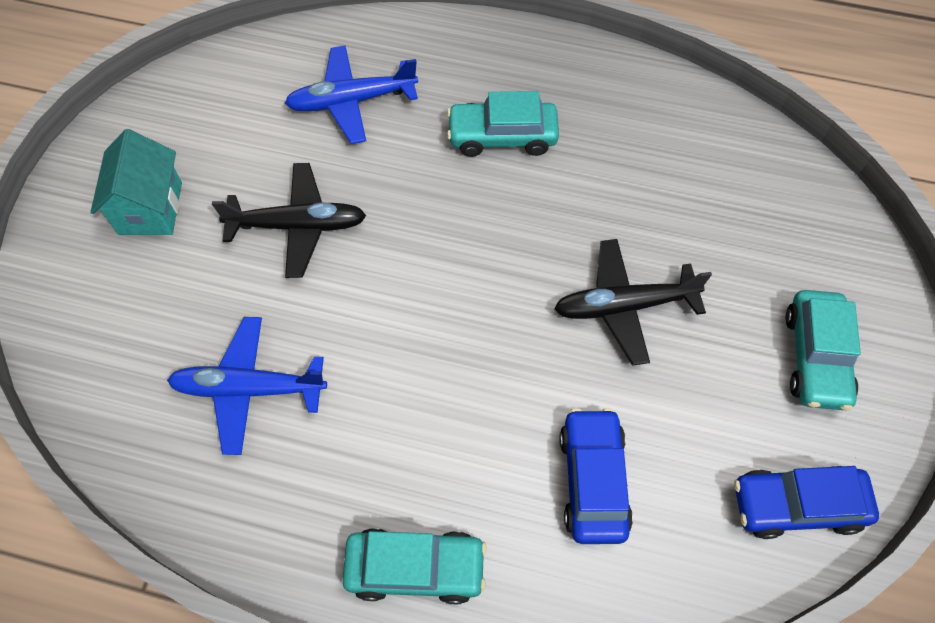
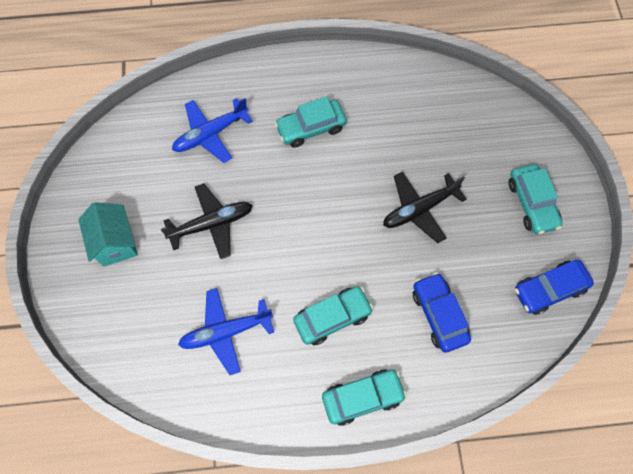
camera: 20 degrees left, 5 degrees up
(419, 424) = (332, 317): none -> turquoise car

